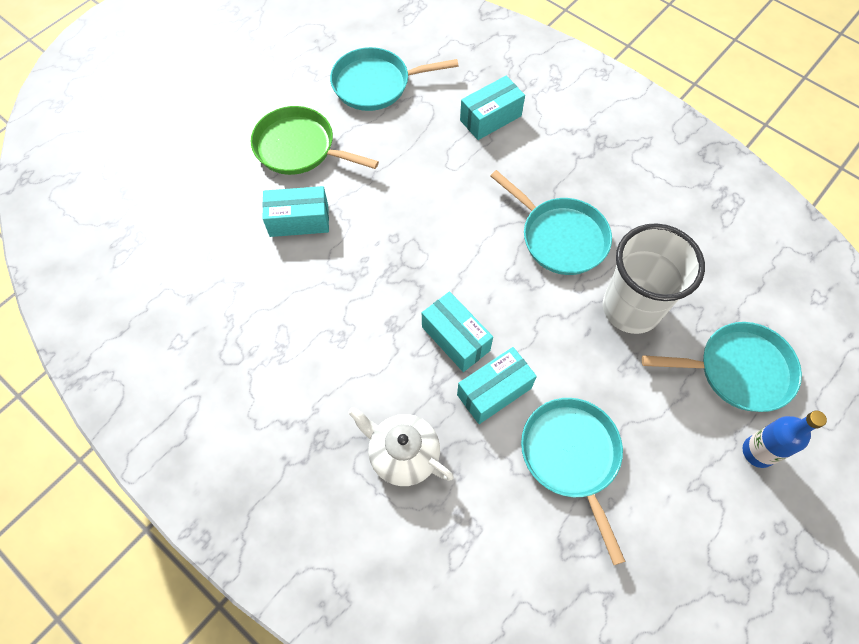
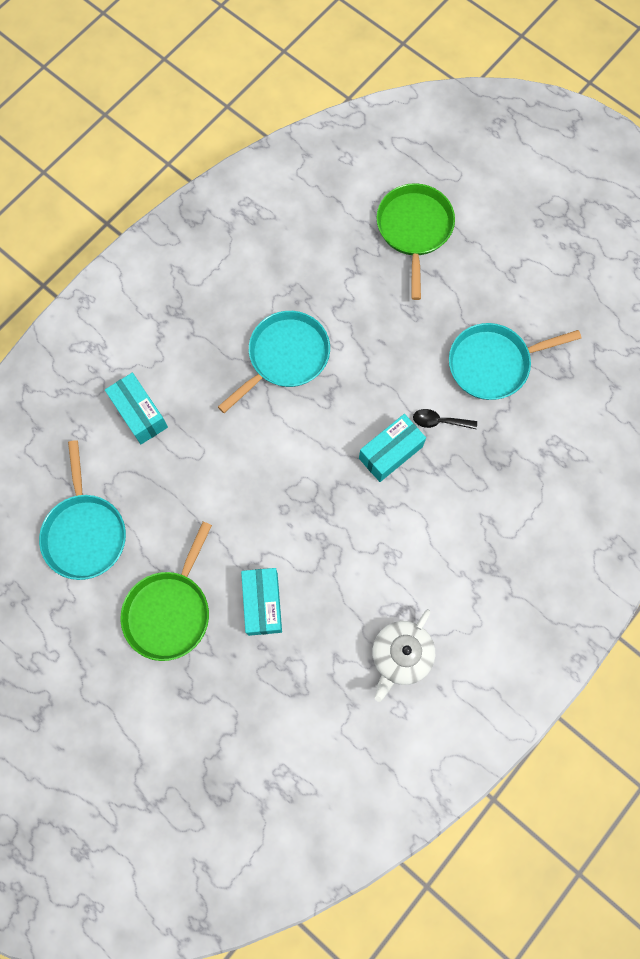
camera: 90 degrees left, 10 degrees up
(403, 454) = (498, 497): white teapot -> white teapot (400, 655)
(494, 391) = (439, 421): turquoise box -> black spoon
(631, 308) = (358, 304): white cup -> none
(738, 370) = (414, 230): turquoise pan -> green pan
(758, 452) = (482, 227): blue bottle -> none

